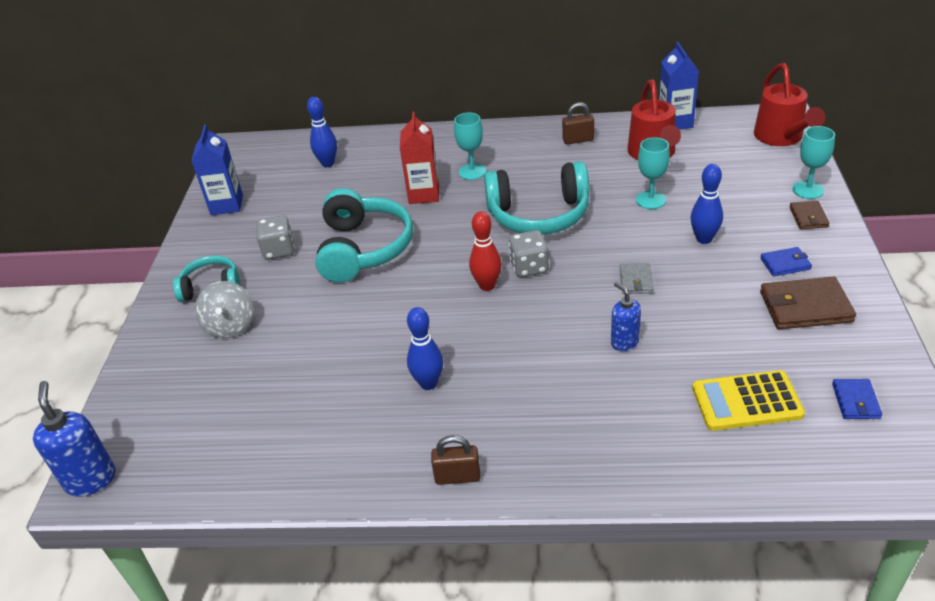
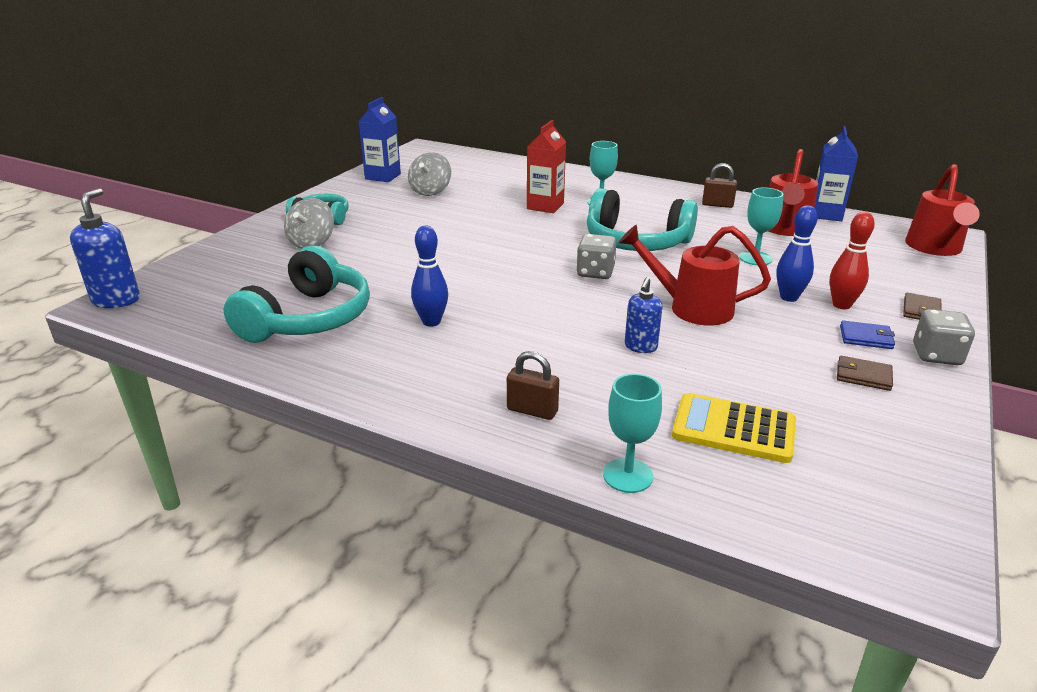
camera: 20 degrees right, 10 degrees down
(279, 250) = (394, 210): grey dice -> grey dice (936, 355)
(294, 210) = (430, 191): none -> grey spinning top
(328, 163) = (484, 171): blue bowling pin -> none
(363, 249) = (462, 226): turquoise headphones -> turquoise headphones (308, 318)
(457, 477) = (393, 391): brown padlock -> brown padlock (532, 410)
(487, 285) = (545, 274): red bowling pin -> red bowling pin (841, 305)
(624, 342) = (640, 347): blue soap dispenser -> blue soap dispenser turned 150 degrees counterclockwise
(636, 281) = (691, 308): grey wallet -> red watering can
(805, 307) = (863, 376): brown wallet -> brown wallet, size x0.56
(808, 190) = (936, 291): turquoise goblet -> turquoise goblet (627, 475)
(855, 401) = (865, 469): blue wallet -> none

